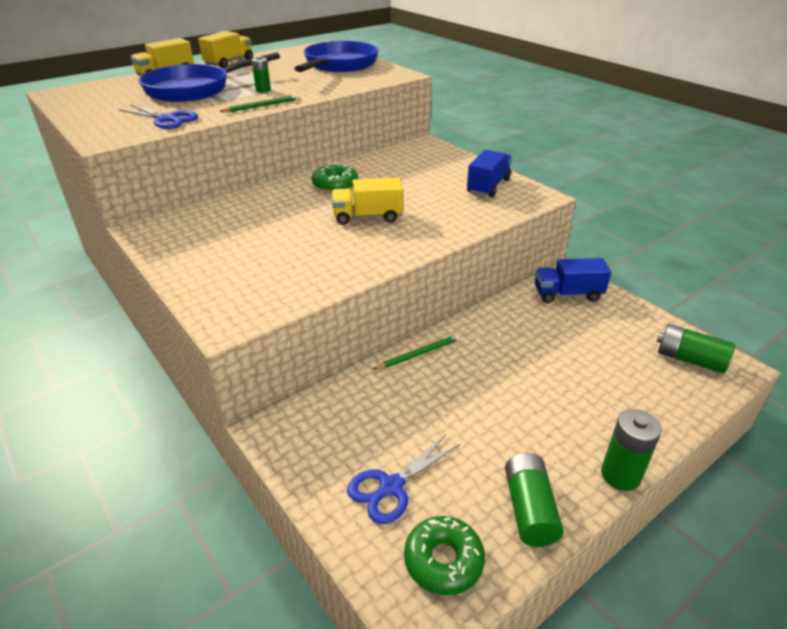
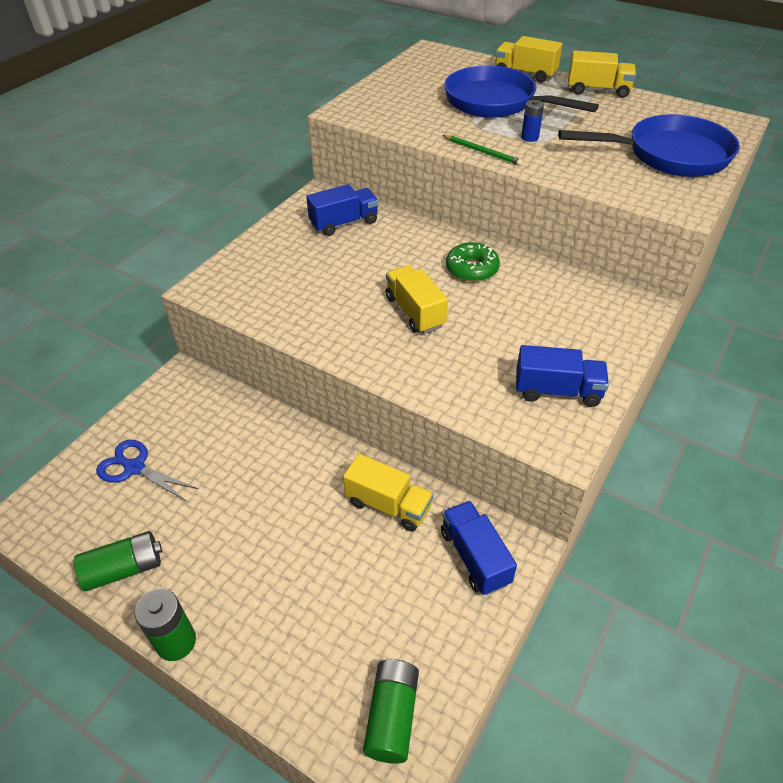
camera: 70 degrees right, 10 degrees up
(167, 119) = (408, 119): blue scissors -> none
(208, 225) = (344, 223): none -> blue truck
(263, 90) = (529, 137): green battery -> blue battery
(419, 354) = (303, 442): green pencil -> none
(443, 561) = (69, 519): green donut -> none
(508, 321) = (388, 505): none -> yellow truck

